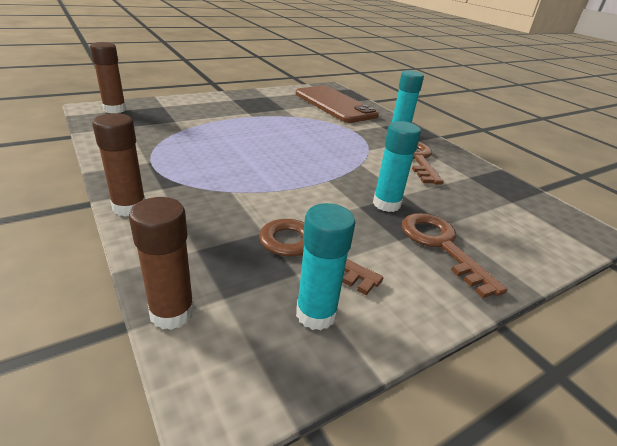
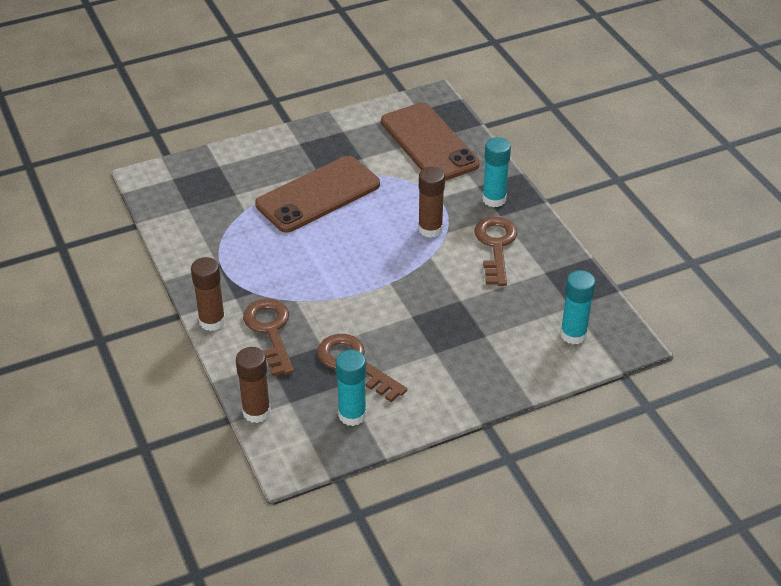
camera: 10 degrees right, 10 degrees up
(114, 109) = (168, 178): brown glue stick -> brown glue stick (430, 229)
(250, 124) = (318, 195): none -> brown phone
(386, 204) = (438, 313): turquoise glue stick -> turquoise glue stick (573, 334)
(441, 245) = (470, 359): brown key -> brown key (270, 331)

